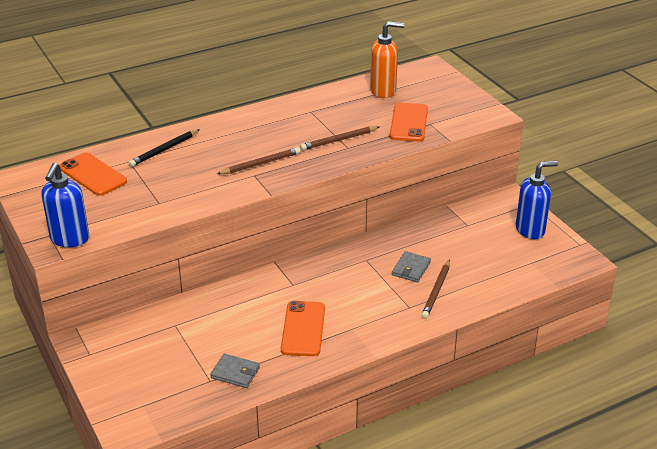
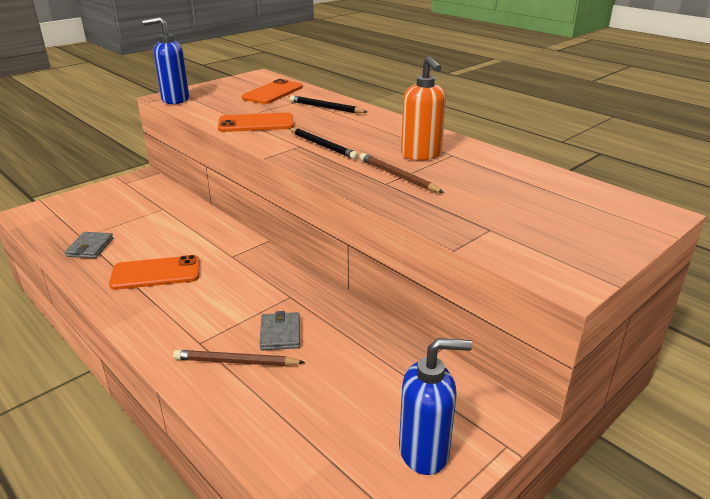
camera: 75 degrees right, 5 degrees down
(260, 164) = (322, 146): brown pencil -> black pencil
(383, 91) = (546, 188): orange soap dispenser -> orange soap dispenser (421, 155)
(408, 123) = (477, 213): orange phone -> orange phone (256, 123)
(411, 269) = (280, 333): grey wallet -> grey wallet turned 75 degrees clockwise
(530, 230) = (424, 452): blue soap dispenser -> blue soap dispenser turned 60 degrees counterclockwise

